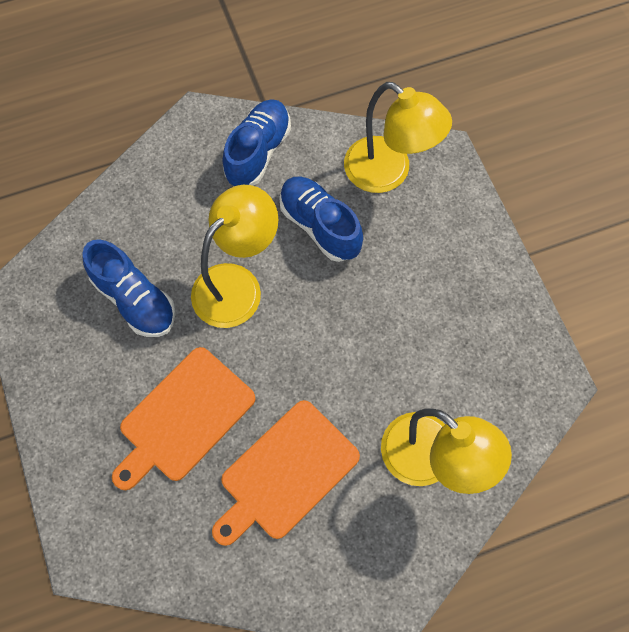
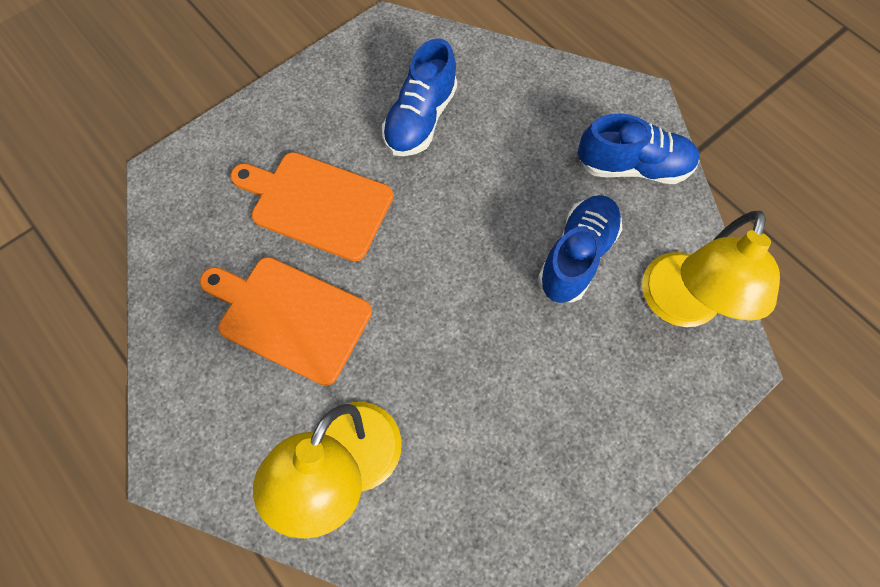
camera: 70 degrees right, 0 degrees up
(237, 284) = (474, 200): yellow lamp -> none

